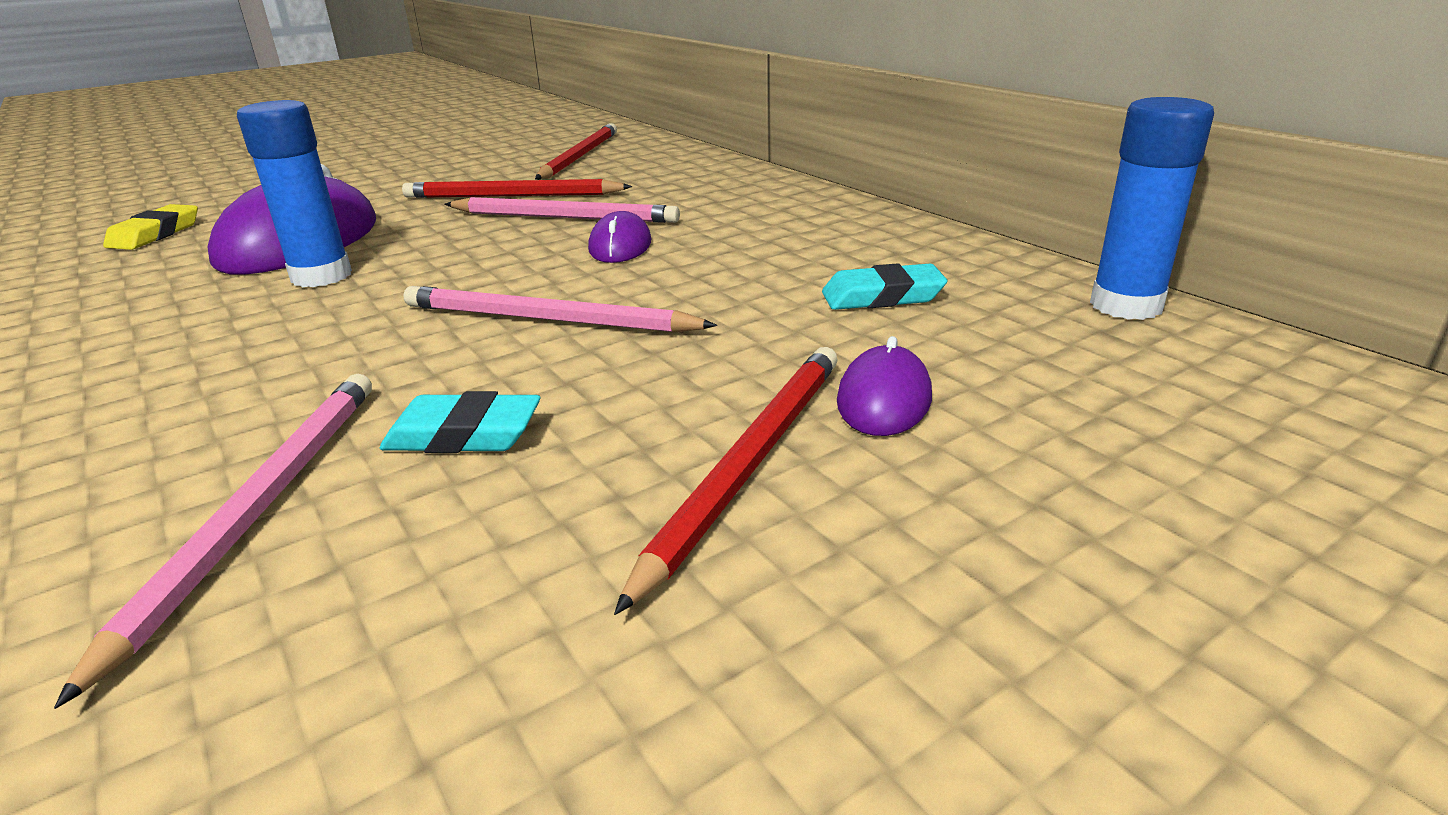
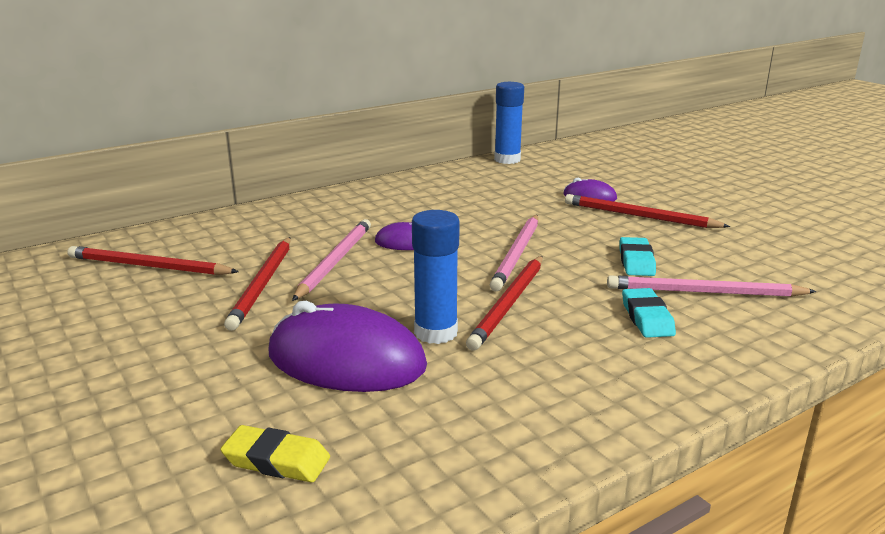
camera: 90 degrees left, 5 degrees down
(365, 315) = (509, 304): none -> red pencil
(882, 296) = (494, 191): turquoise eraser -> turquoise eraser (647, 318)

